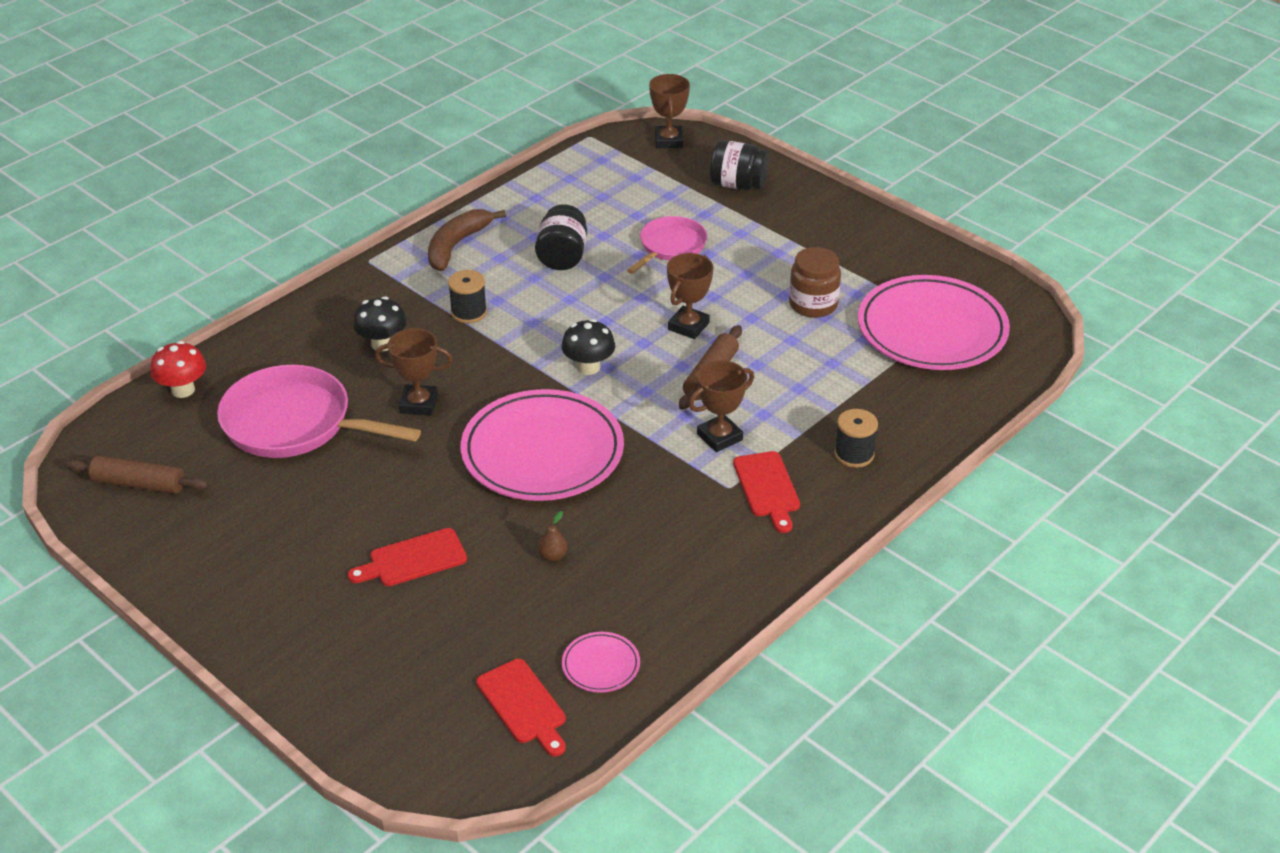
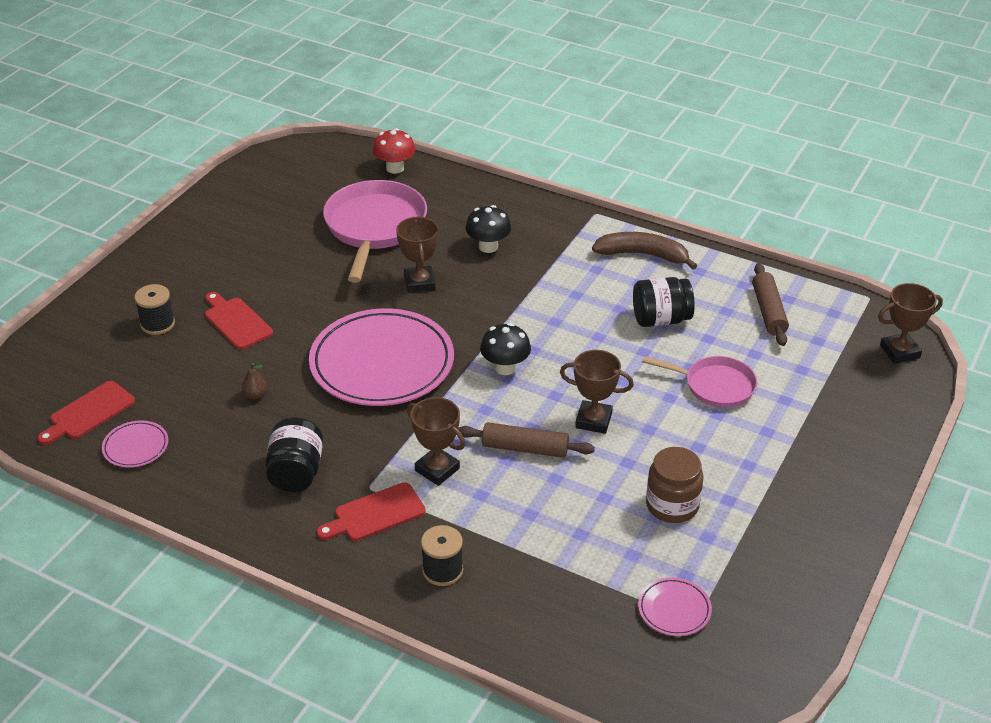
camera: 75 degrees right, 0 degrees up
(139, 484) = (287, 177): brown rolling pin -> brown rolling pin (768, 311)
(469, 312) = (551, 282): black spool -> black spool (158, 324)
(738, 185) = (853, 415): black jar -> black jar (296, 472)
(932, 329) = (674, 609): pink plate -> pink plate, size x0.43

